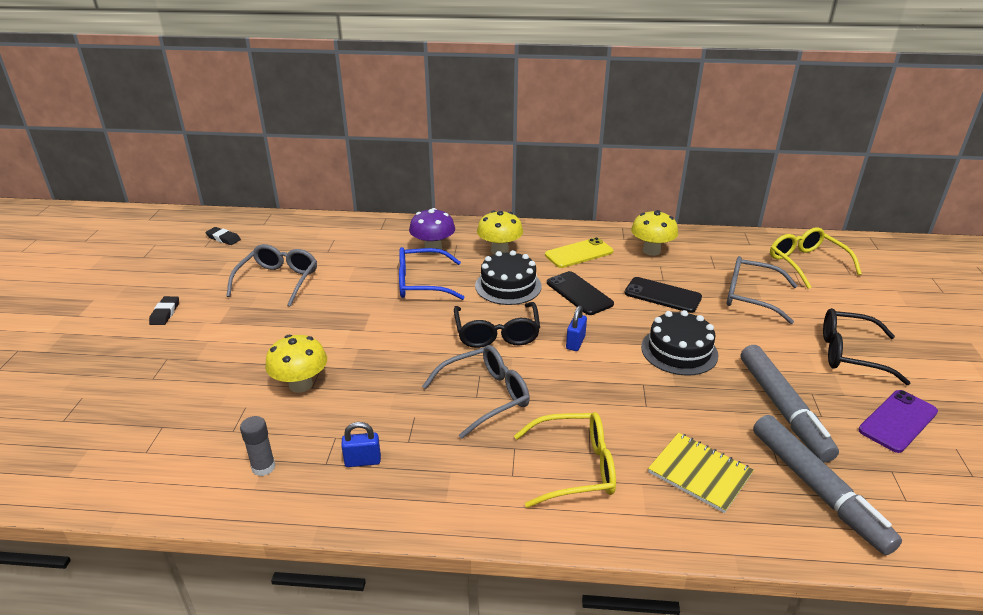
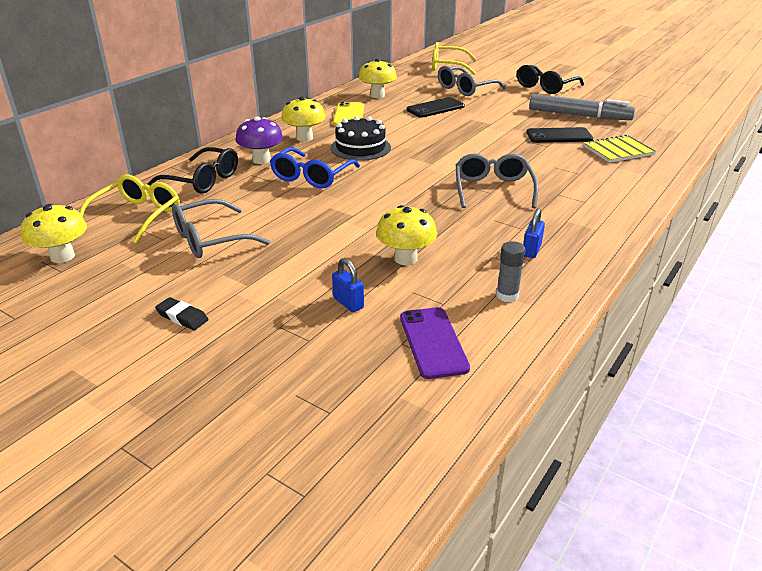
camera: 60 degrees left, 0 degrees up
(223, 238) = (62, 256): black eraser -> yellow mushroom
(278, 281) = (210, 239): grey glasses -> grey glasses turned 75 degrees counterclockwise
(497, 333) = (420, 167): black glasses -> black glasses (202, 180)
(575, 343) = (460, 146): blue padlock -> blue padlock (348, 303)
(575, 467) = (590, 181): yellow glasses -> yellow glasses (137, 216)
(579, 293) = (402, 129): black phone -> black phone (559, 136)
(679, 351) = (501, 122): black cake -> none
(817, 488) = (648, 129): grey marker -> none
(898, 421) = (609, 97): purple phone -> purple phone (433, 342)

